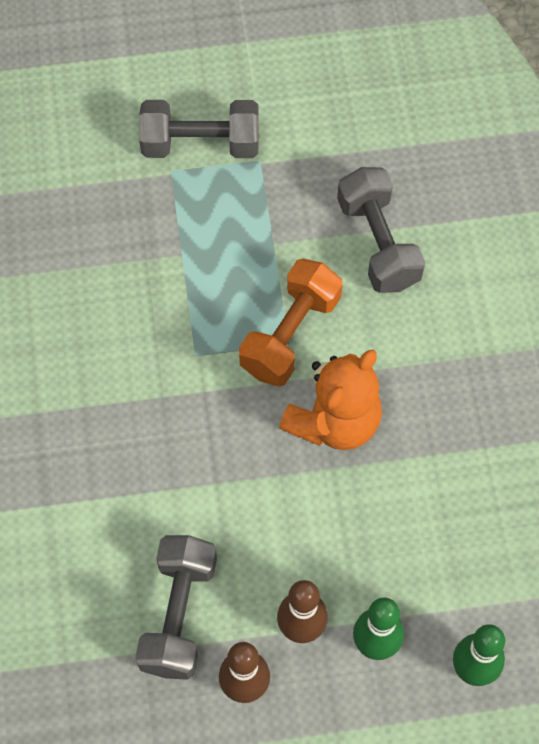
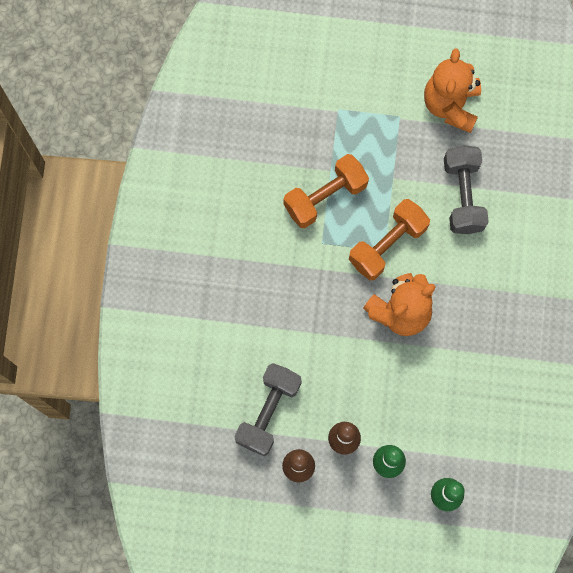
camera: 15 degrees right, 10 degrees up
(183, 291) = (325, 197): none -> orange dumbbell
(200, 144) = (363, 94): grey dumbbell -> none
(327, 130) = (450, 105): none -> orange teddy bear

